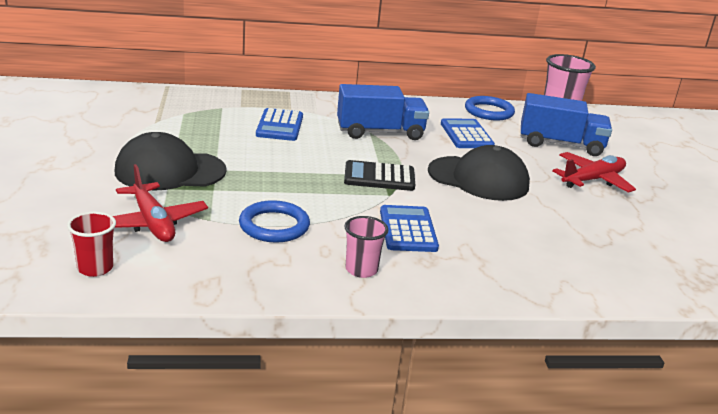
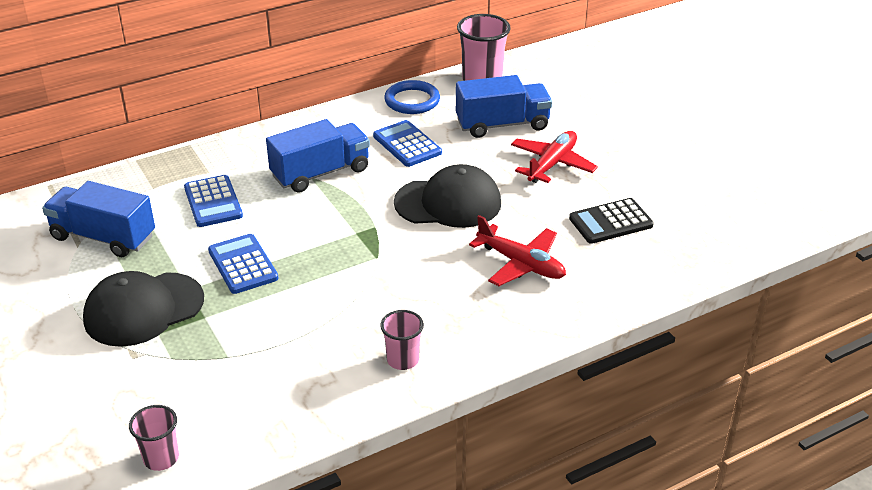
camera: 20 degrees left, 10 degrees up
(95, 268) = (161, 458): red cup -> pink cup
(153, 223) = (175, 383): red plane -> red plane (521, 264)
(179, 122) = (103, 237): none -> blue truck
(274, 226) = (293, 340): blue ring -> none
(379, 177) = (354, 237): black calculator -> black calculator (610, 222)
(408, 230) = (417, 295): blue calculator -> blue calculator (243, 264)

